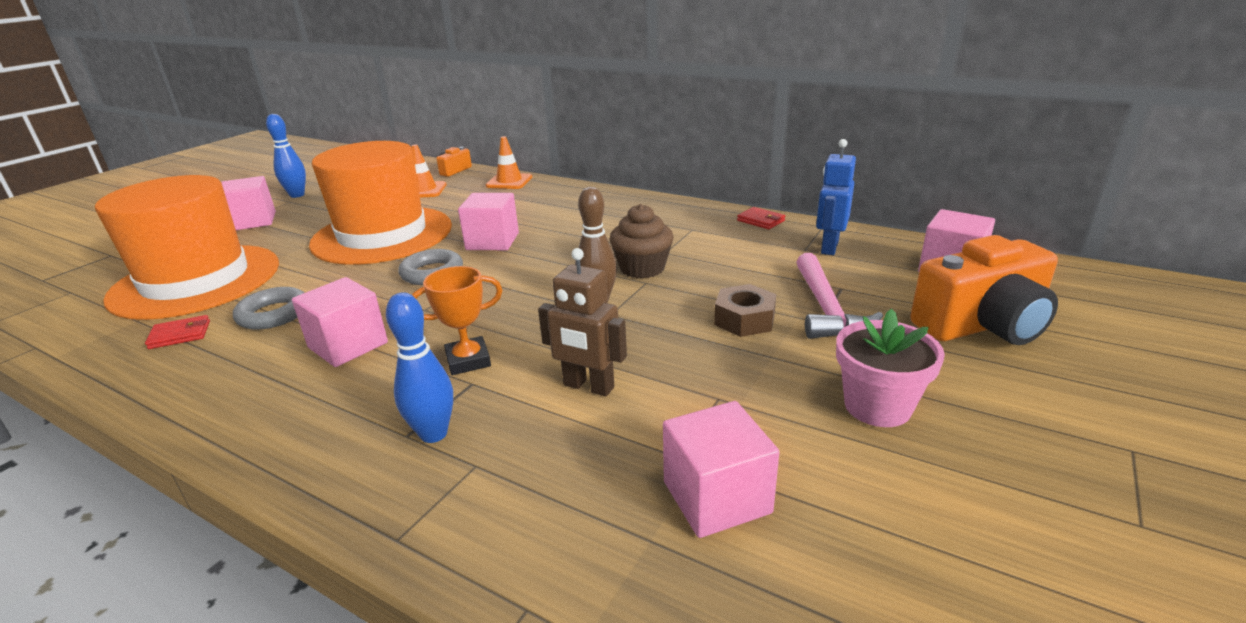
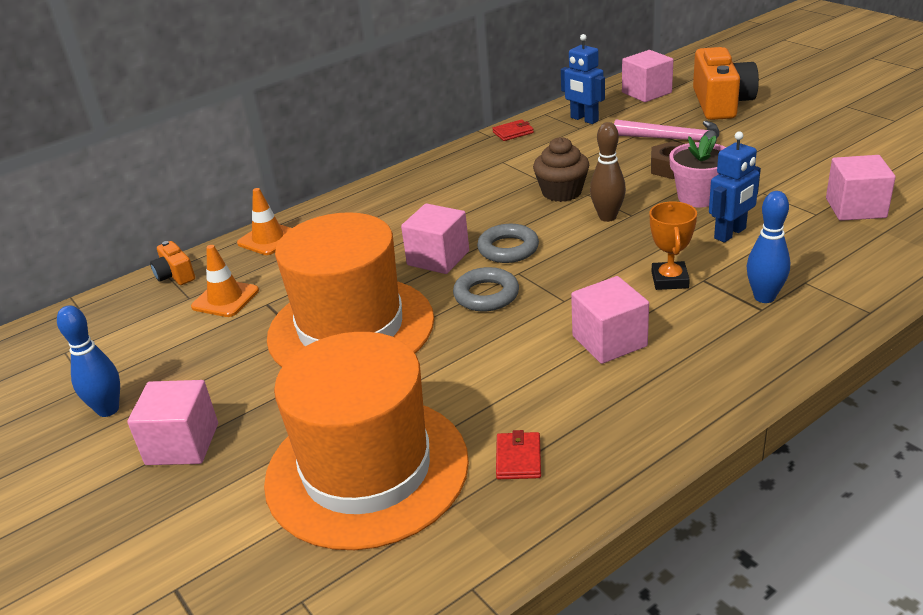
camera: 65 degrees left, 5 degrees up
(273, 314) = (511, 393): grey ring -> grey ring (508, 249)
(588, 387) = (730, 233): brown robot -> blue robot
(877, 406) = (790, 150): pink flower pot -> pink flower pot (698, 197)

